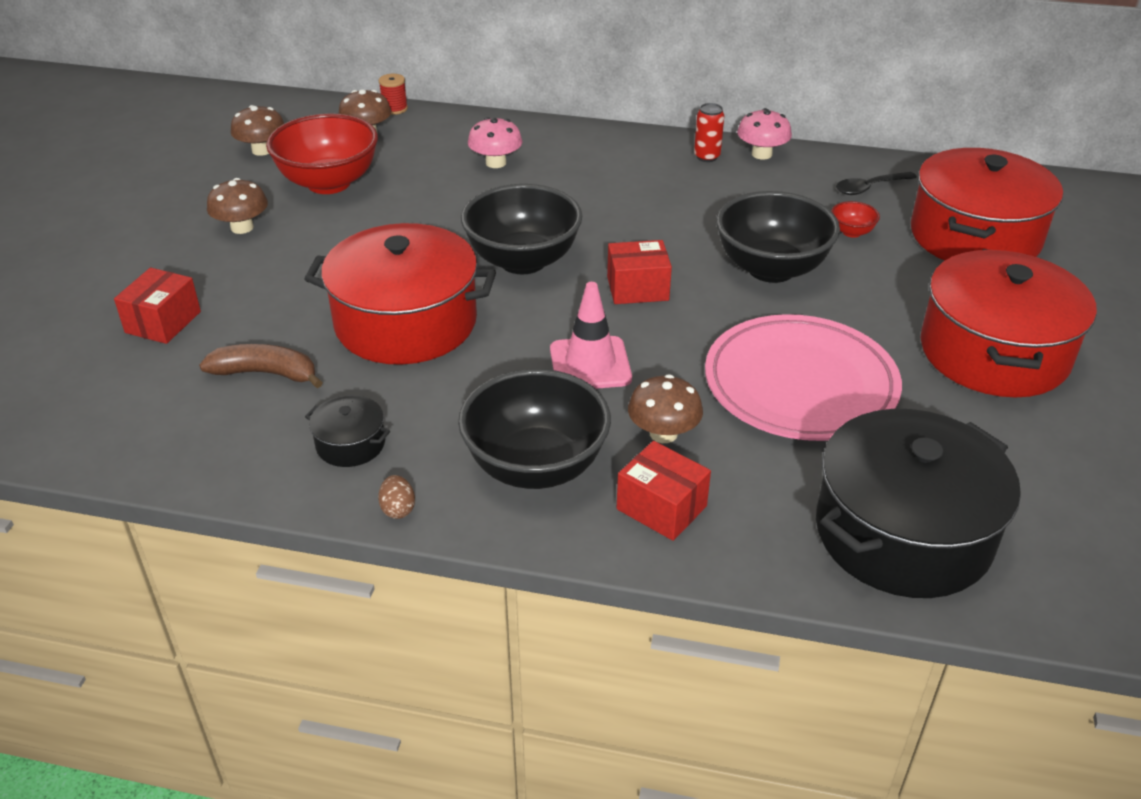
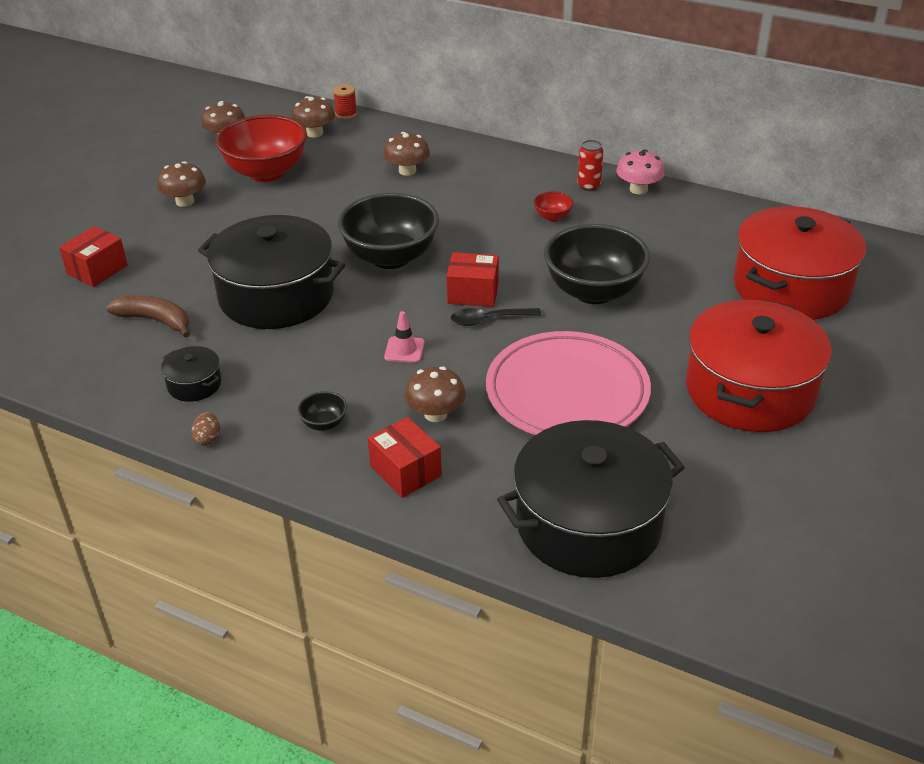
camera: 15 degrees right, 0 degrees up
(406, 322) = (276, 295): red pot -> black pot
(496, 163) = (407, 171): pink mushroom -> brown mushroom
(535, 466) = (324, 424): black bowl -> black bowl, size x0.42
(590, 364) = (404, 350): pink traffic cone -> pink traffic cone, size x0.59
(851, 232) = (681, 269): red bowl -> red bowl (552, 217)
(869, 188) = (719, 231): black spoon -> black spoon (489, 320)

